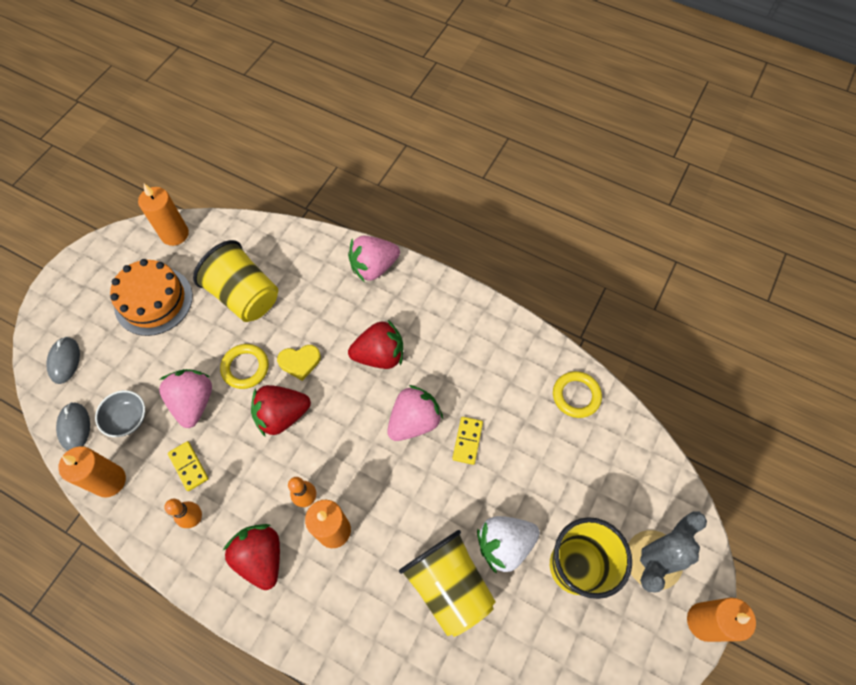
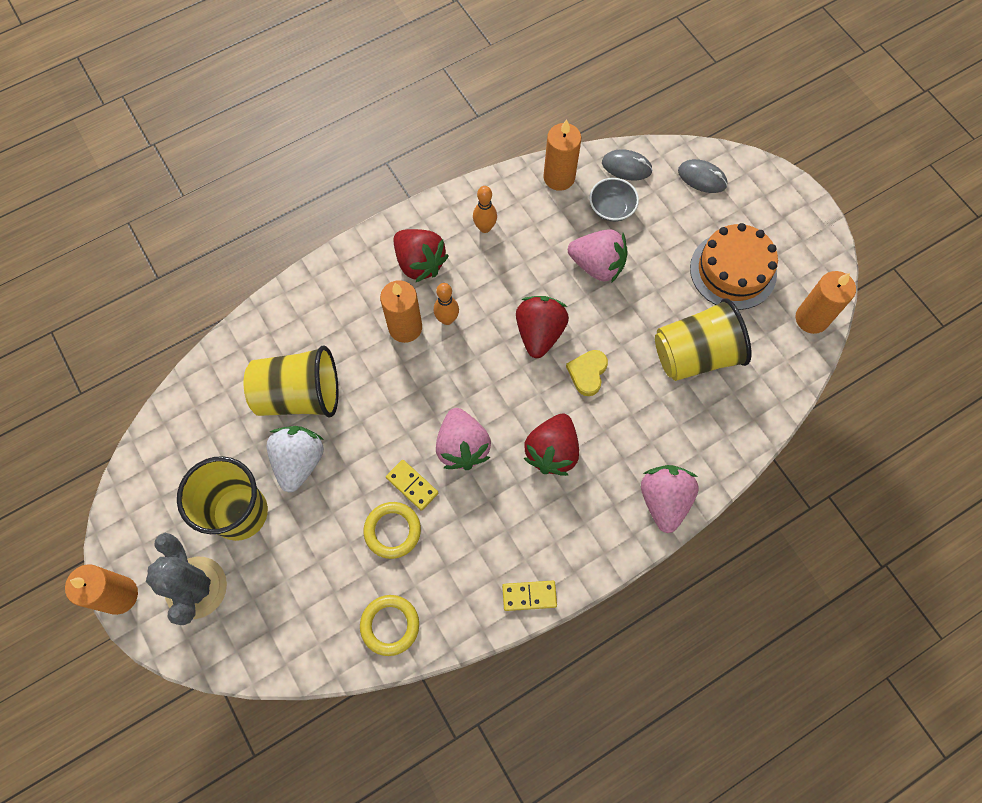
camera: 120 degrees right, 5 degrees up
(188, 466) = (535, 239): yellow domino -> yellow domino (529, 596)
(245, 368) = (609, 322): yellow ring -> yellow ring (392, 531)
(261, 557) = (420, 263): red strawberry -> red strawberry turned 45 degrees clockwise

